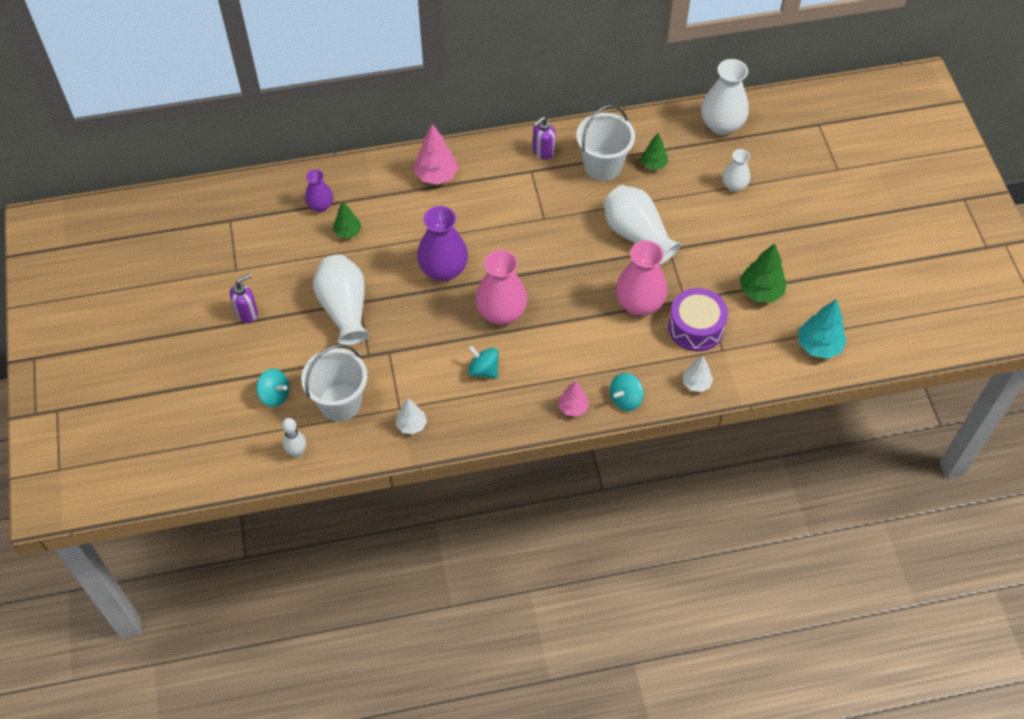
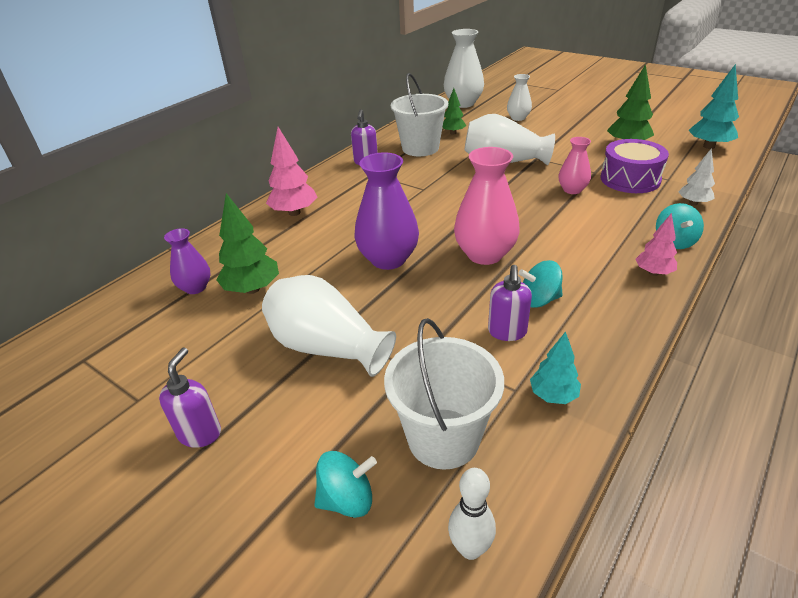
camera: 40 degrees left, 20 degrees down
(348, 232) = (252, 289): green tree -> green tree, size x1.59
(411, 425) = (553, 395): white tree -> turquoise tree
(439, 375) = (507, 332): none -> purple soap dispenser
(639, 303) = (572, 190): pink vase -> pink vase, size x0.57

